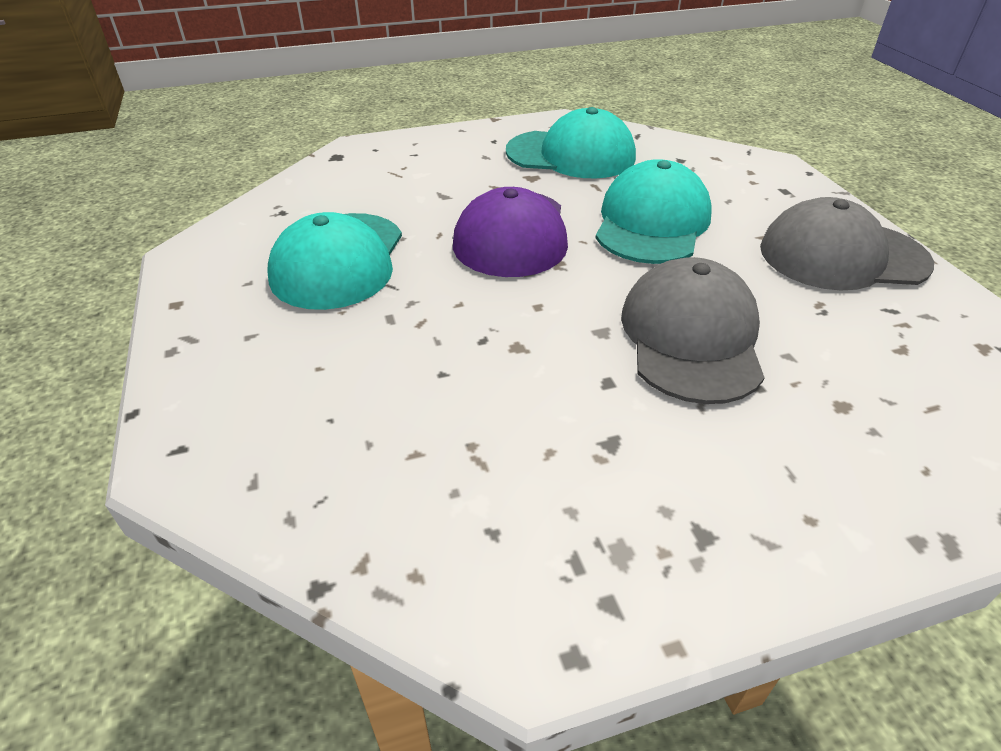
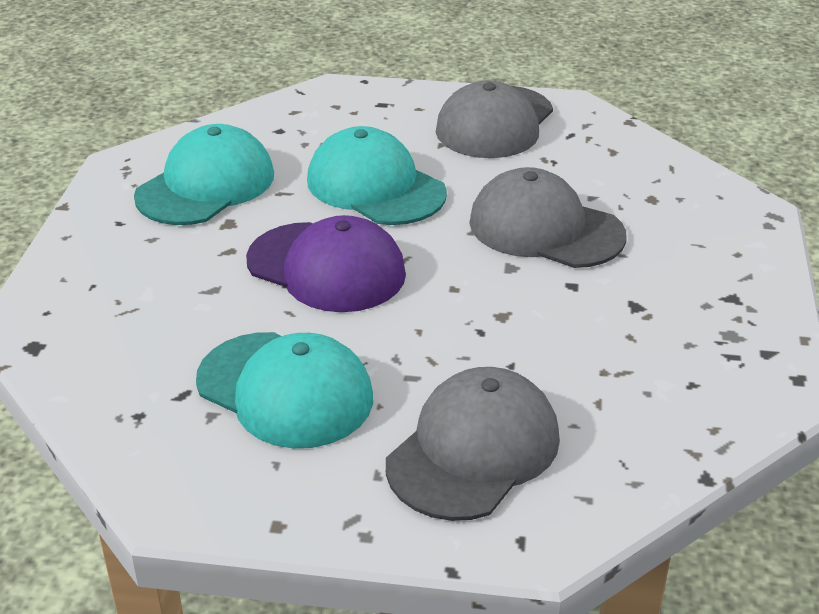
camera: 65 degrees left, 5 degrees down
(300, 382) = (473, 450): none -> grey cap

